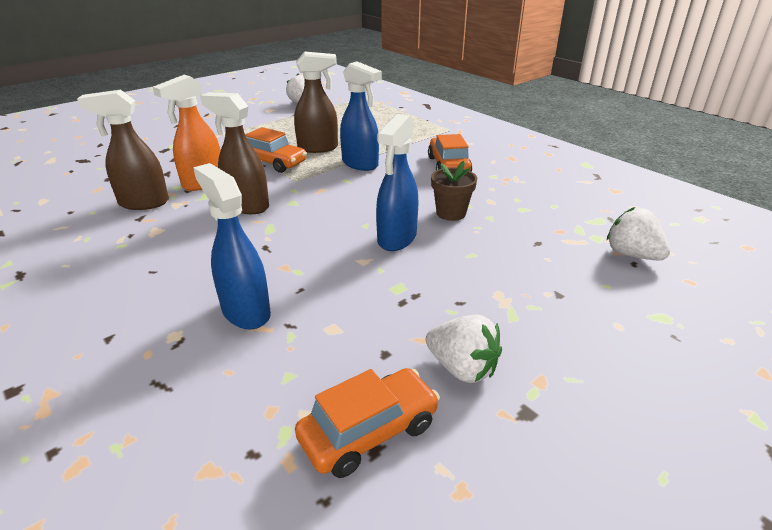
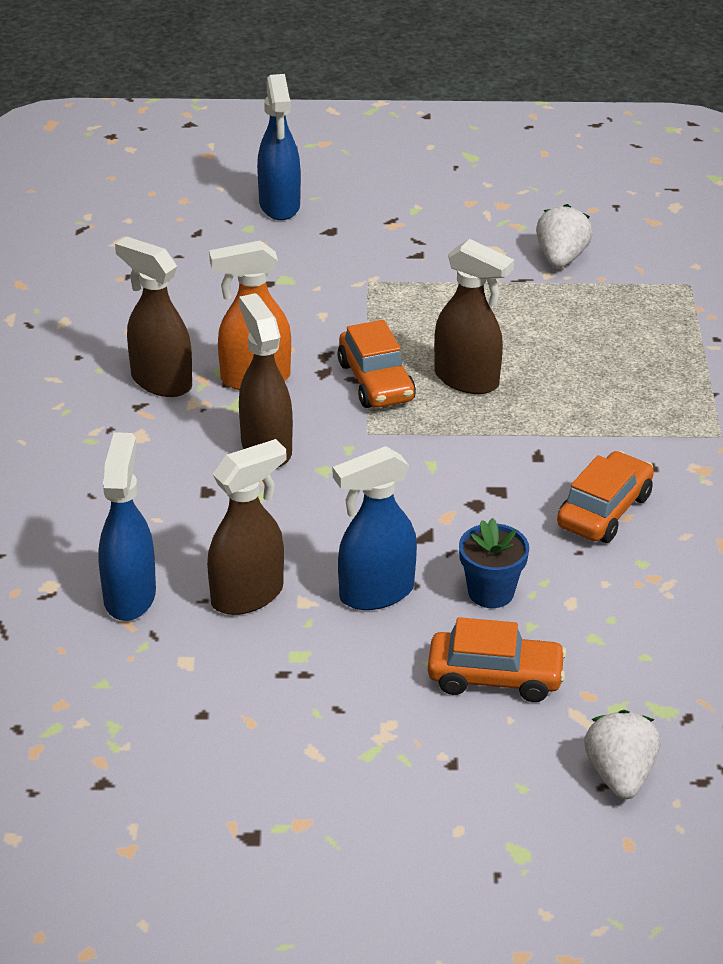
camera: 40 degrees right, 5 degrees up
(326, 273) = (248, 595): none -> brown spray bottle
(360, 164) = (486, 443): blue spray bottle -> blue spray bottle (279, 206)
(369, 432) = (113, 768): orange car -> orange car (495, 677)
(451, 213) = (491, 592): brown flower pot -> blue flower pot
(462, 368) = (250, 769): white strawberry -> none

